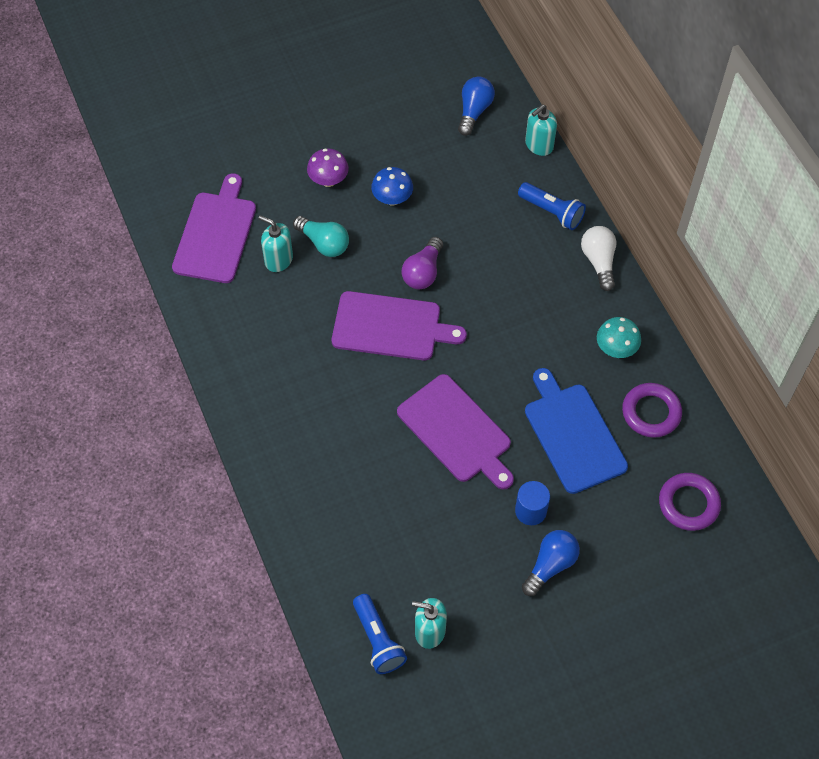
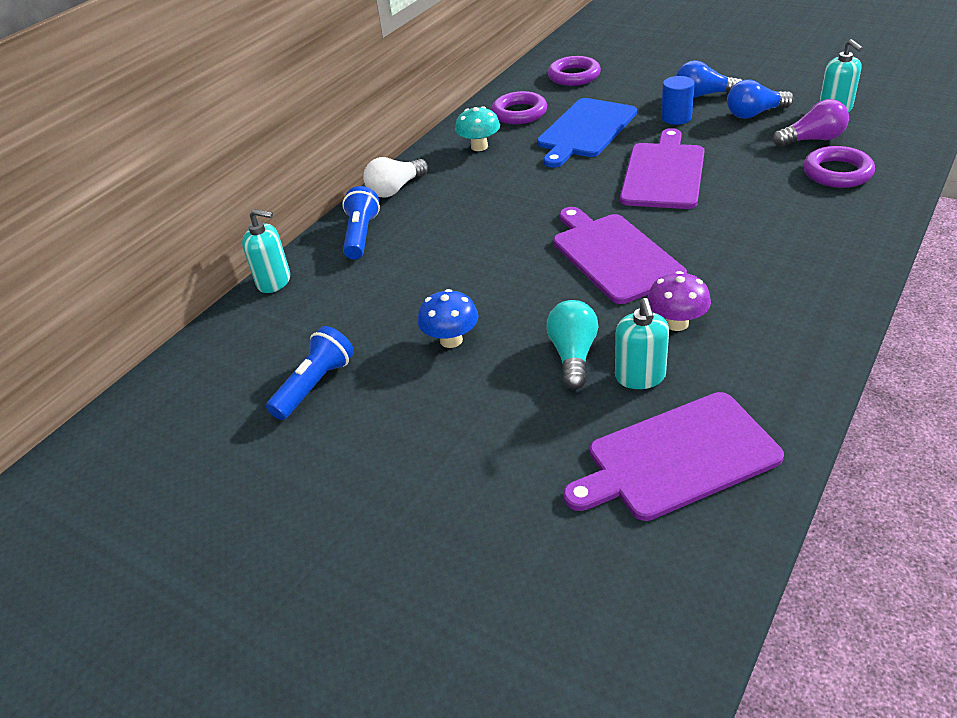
camera: 120 degrees left, 20 degrees down
(328, 180) = (477, 406): purple mushroom -> purple mushroom (676, 323)
(348, 534) = (837, 173): none -> purple ring
(378, 640) = (882, 122): blue flashlight -> blue flashlight (315, 385)
(423, 272) = (524, 270): purple light bulb -> purple light bulb (812, 139)
(474, 111) = (256, 348): blue light bulb -> blue light bulb (754, 114)

